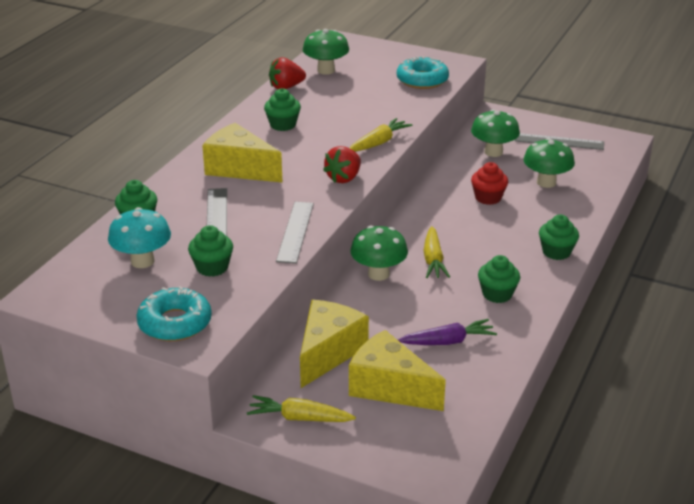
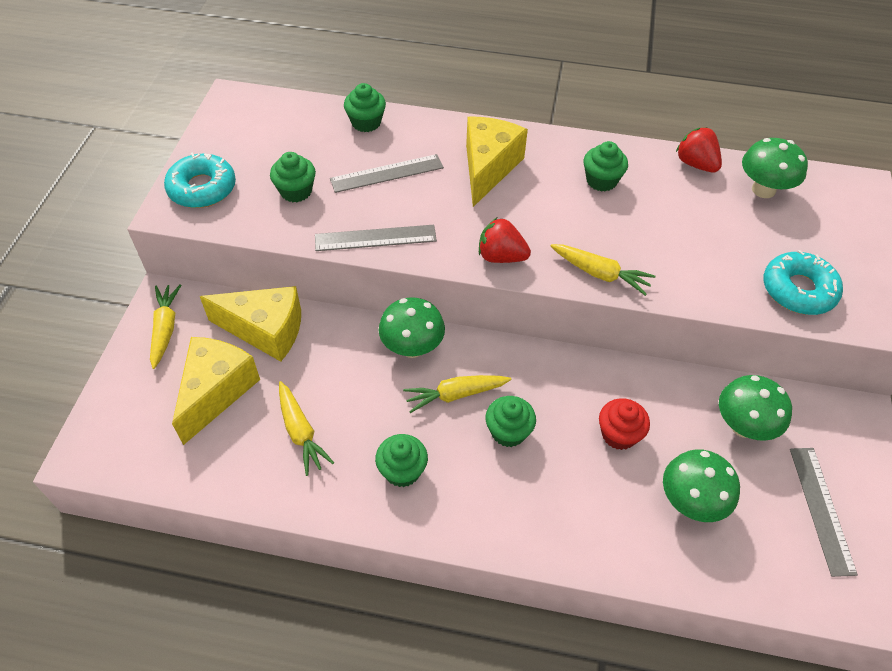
camera: 75 degrees right, 20 degrees up
(142, 261) = (297, 143): turquoise mushroom -> none
(447, 341) = (301, 432): purple carrot -> yellow carrot
(556, 252) = (515, 530): green cupcake -> green cupcake (508, 432)

